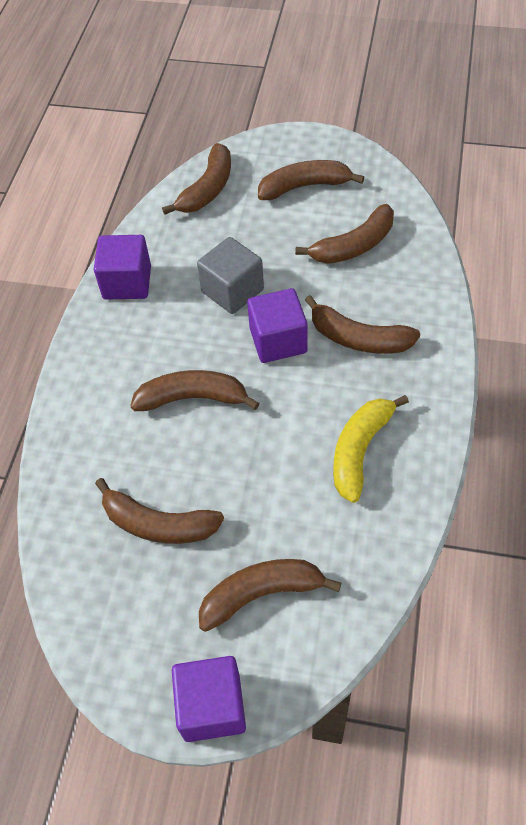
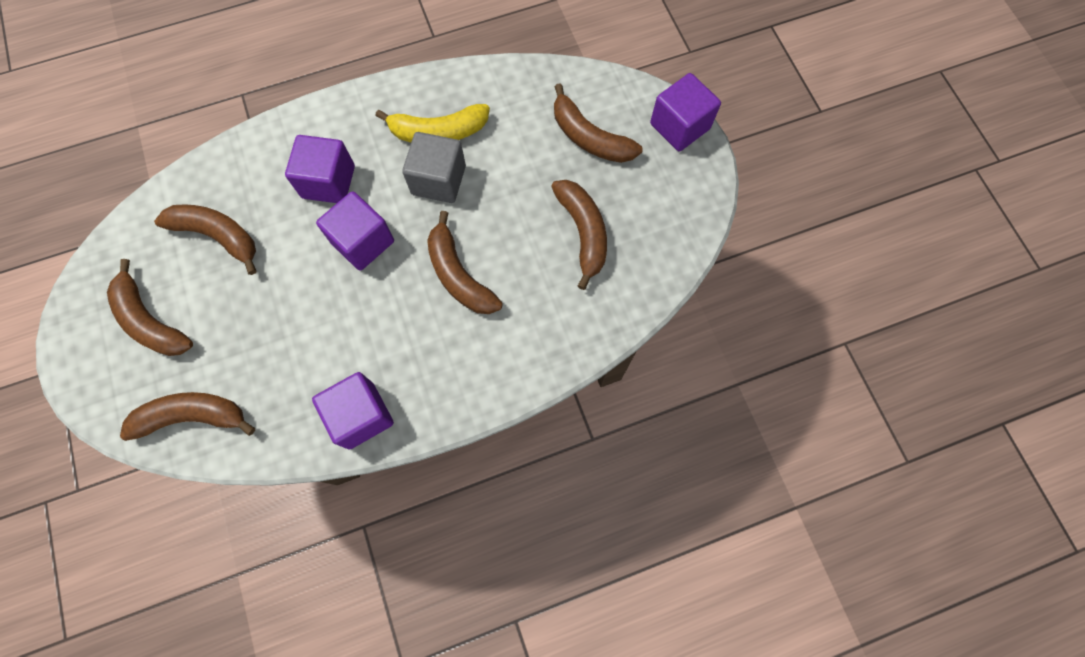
camera: 125 degrees left, 15 degrees up
(232, 291) = (324, 311): grey cube -> grey cube (438, 180)
(358, 338) = (328, 182): brown banana -> purple cube

